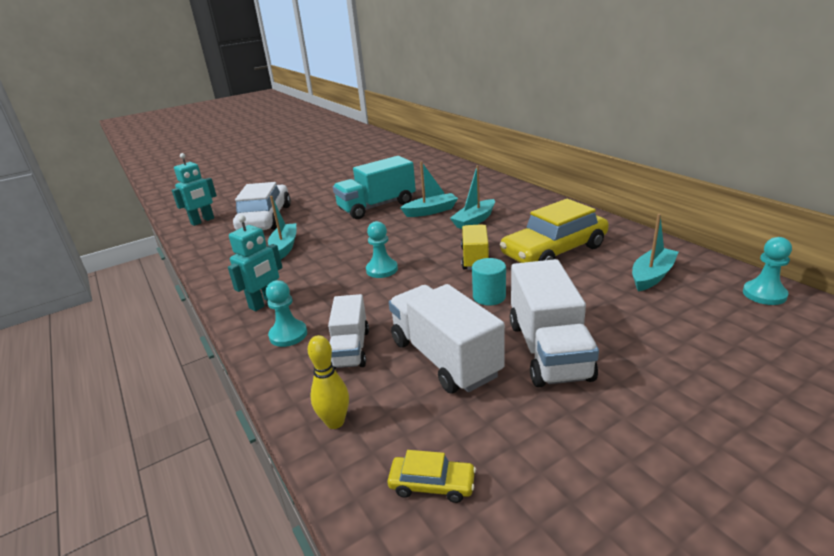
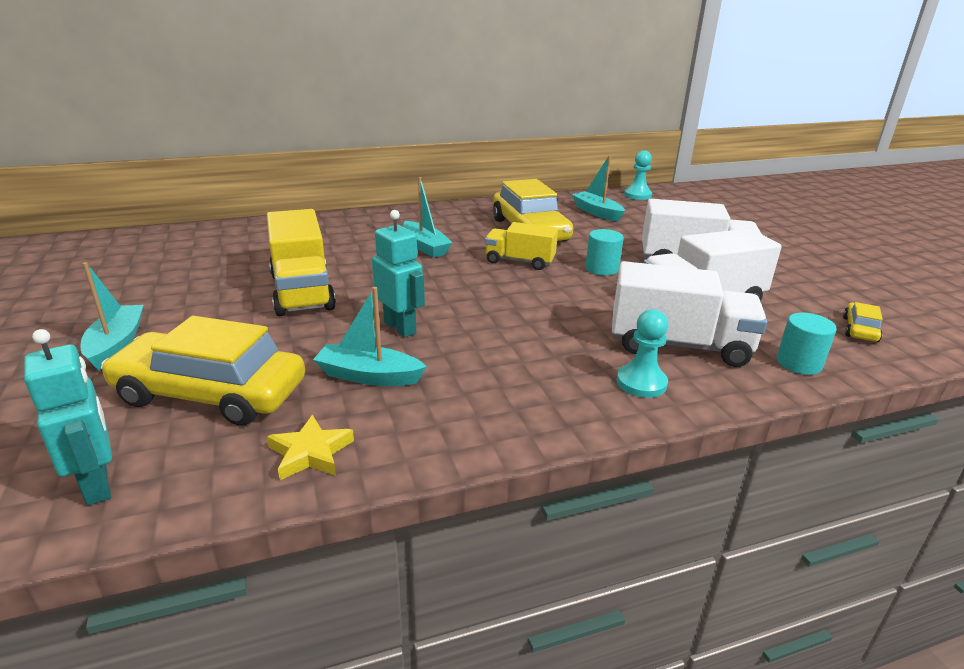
camera: 80 degrees left, 0 degrees up
(217, 251) = (310, 453): none -> yellow star
(264, 303) = (551, 399): turquoise robot -> turquoise robot (400, 328)
(265, 218) = (210, 393): white car -> yellow car
(335, 422) = (799, 363): yellow bowling pin -> turquoise cylinder
(350, 349) = (678, 345): white truck -> white truck, size x1.60
(377, 206) = (302, 291): turquoise truck -> yellow truck
(382, 269) = (509, 310): turquoise pawn -> none
(431, 211) = (367, 263): turquoise boat -> turquoise boat (116, 345)

